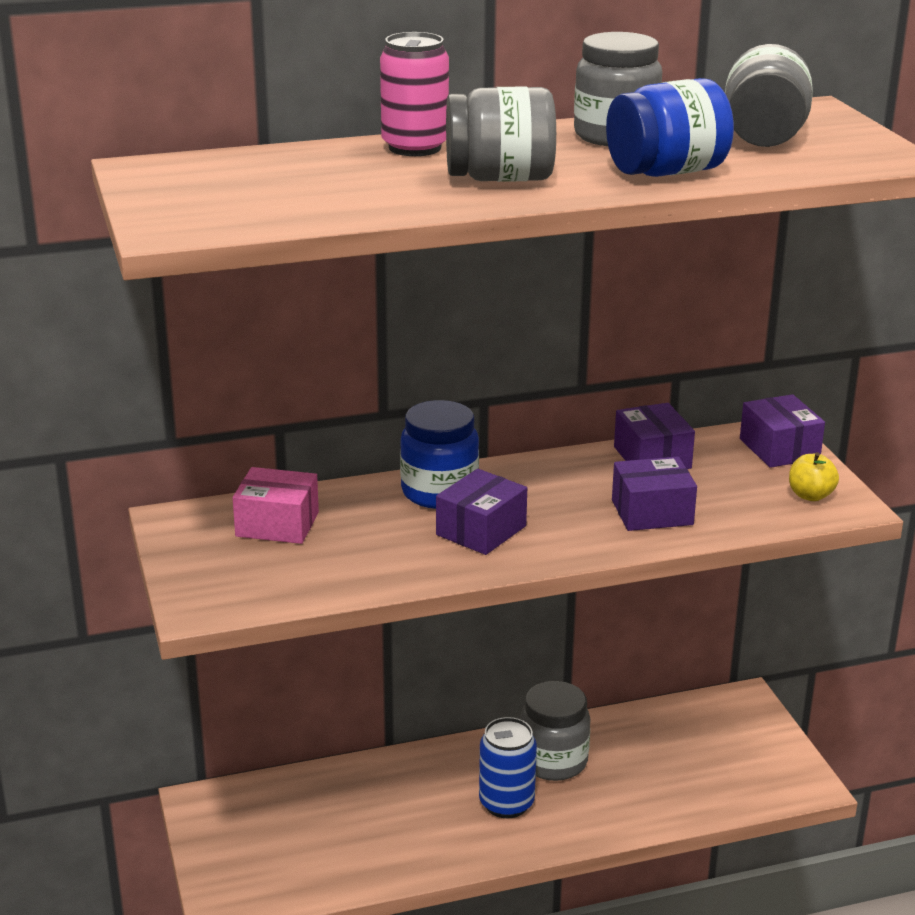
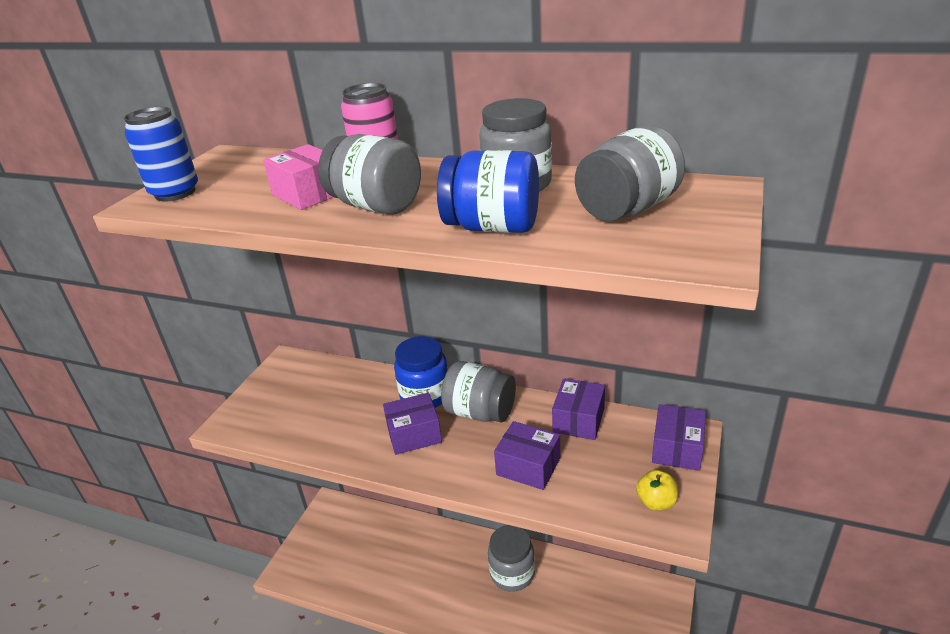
camera: 40 degrees right, 5 degrees up
(277, 524) = (324, 384): pink box -> pink box (308, 194)
(506, 803) = (462, 588): blue can -> blue can (175, 193)
(531, 486) = (480, 412): none -> grey jar

